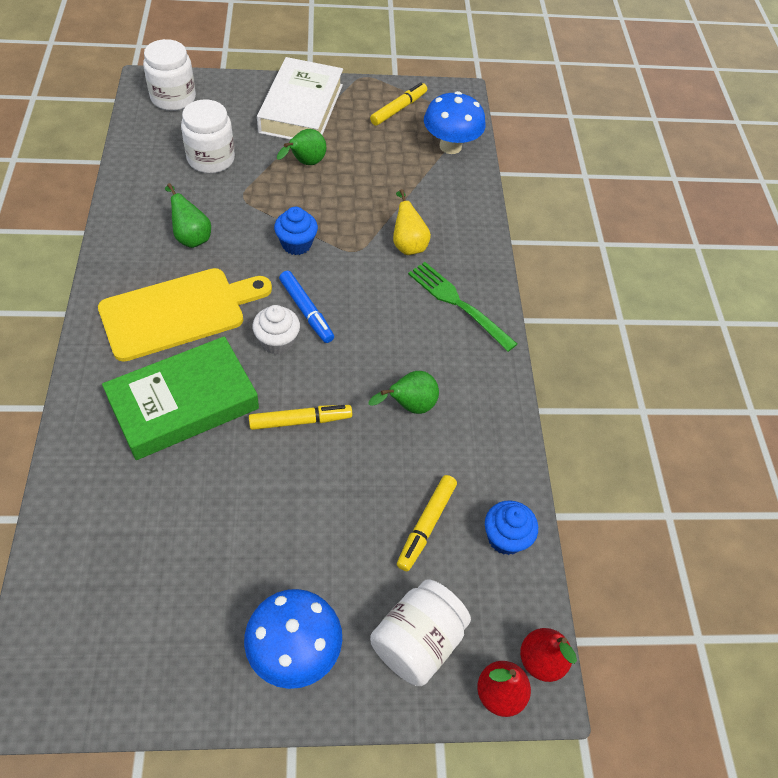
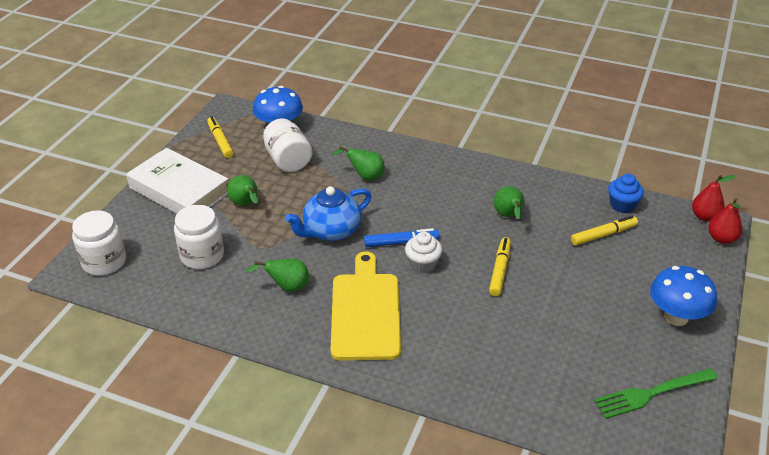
camera: 60 degrees left, 15 degrees down
(183, 403) = (458, 328): green book -> none
(296, 244) = (331, 231): blue cupcake -> blue teapot
(408, 244) = (365, 176): yellow pear -> green pear
(417, 642) = (682, 262): white jar -> white jar (288, 160)
(426, 525) = (603, 235): yellow marker -> yellow marker turned 75 degrees counterclockwise
(458, 304) = (432, 170): green fork -> green fork (652, 393)

